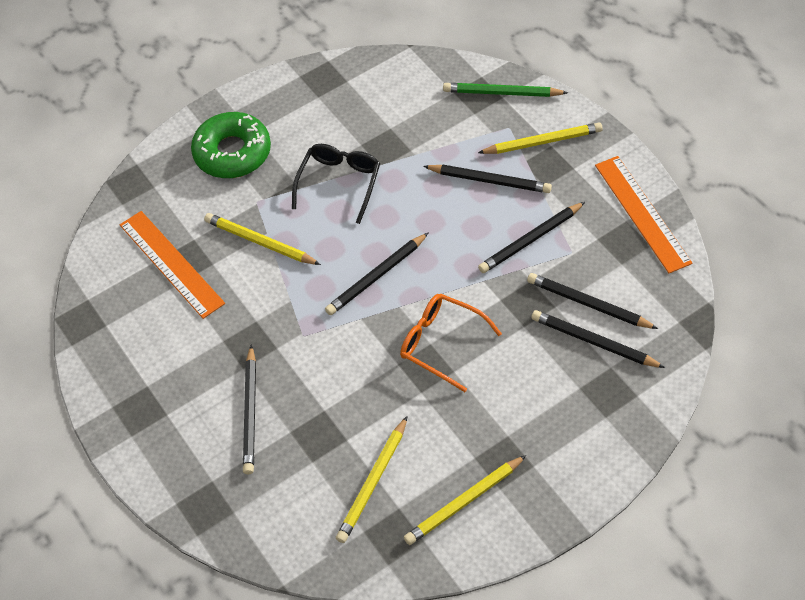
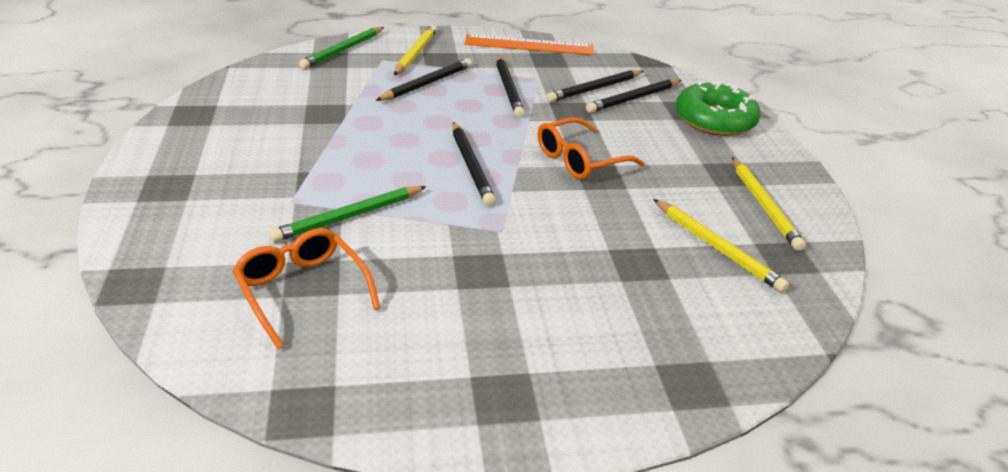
camera: 70 degrees left, 20 degrees down
(171, 263) = (302, 290): orange ruler -> orange glasses
(232, 152) = (202, 194): green donut -> green donut (714, 120)
(250, 412) = (577, 300): black pencil -> none
(260, 242) = (349, 217): yellow pencil -> green pencil
(339, 183) = (334, 148): black glasses -> none

